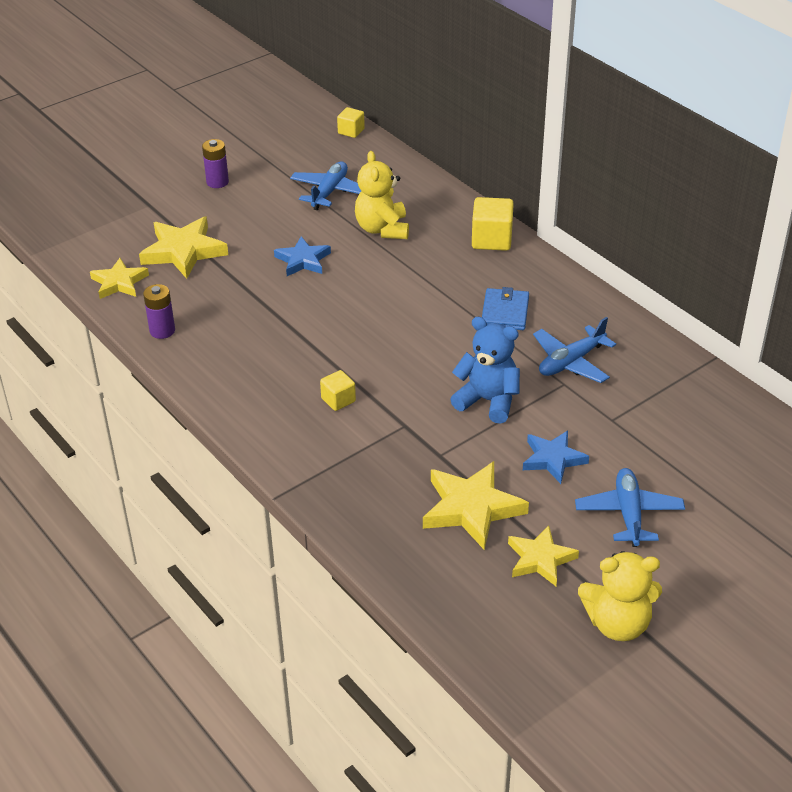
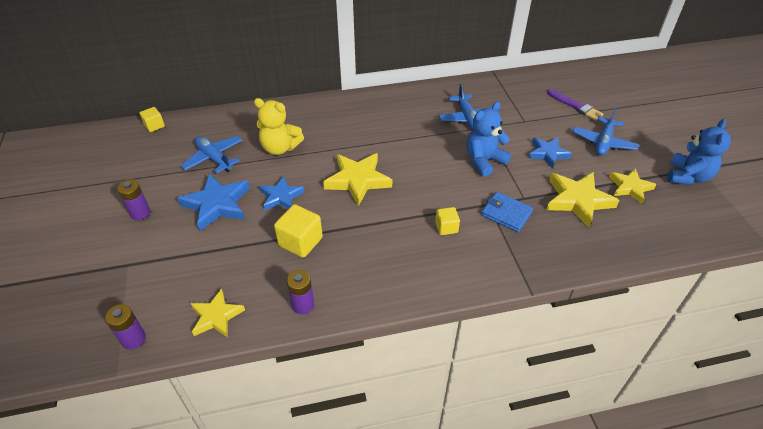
camera: 65 degrees left, 5 degrees up
(70, 247) = (133, 339): none -> purple battery
(184, 251) = (211, 260): yellow star -> yellow star (358, 180)
(261, 223) = (217, 204): none -> blue star
(491, 239) = (332, 107): yellow cube -> yellow cube (300, 241)
(505, 312) = (406, 126): blue wallet -> blue wallet (506, 213)
(617, 624) = (687, 176): yellow teddy bear -> blue teddy bear
(628, 513) = (603, 142): blue plane -> blue plane turned 90 degrees counterclockwise
(700, 466) = (575, 106): none -> purple brush

